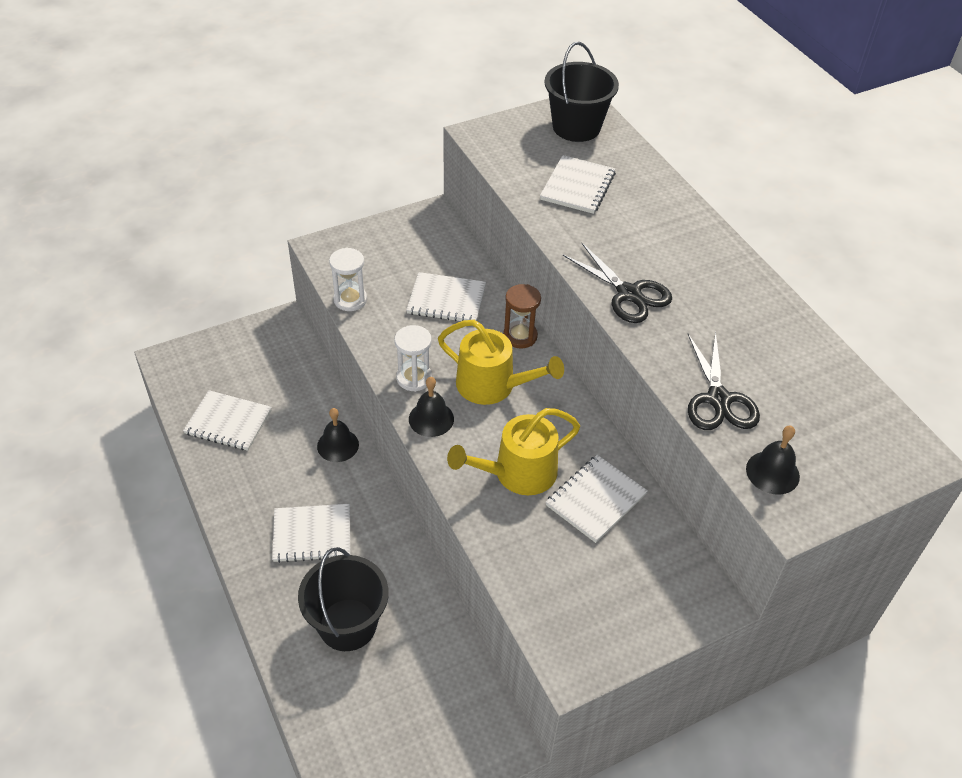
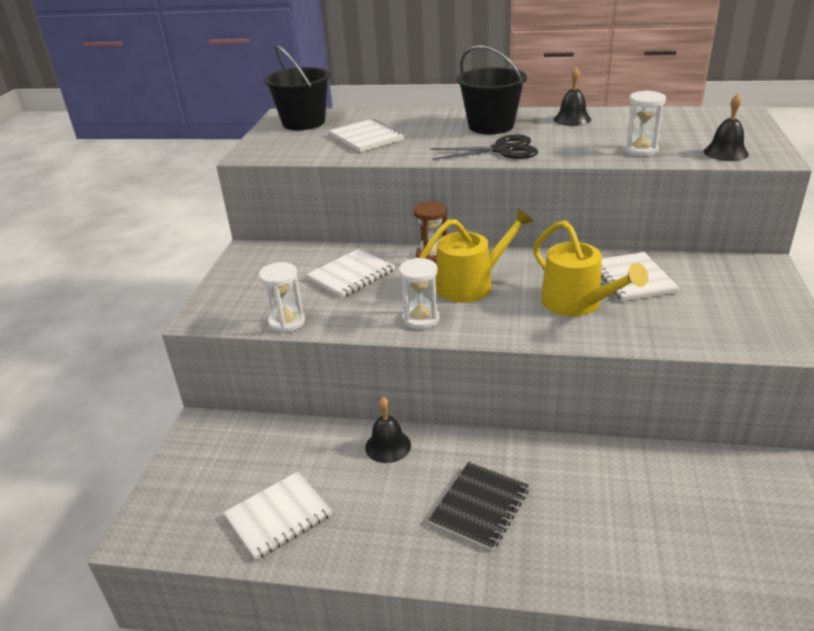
camera: 50 degrees left, 15 degrees down
(312, 534) = (480, 506): white notebook -> black notebook
(347, 625) = (608, 523): black bucket -> black bucket (491, 126)
(431, 419) = (477, 326): black bell -> black bell (572, 119)
(518, 473) = (577, 303): yellow watering can -> yellow watering can turned 45 degrees counterclockwise
(718, 399) = (640, 150): black scissors -> white hourglass

